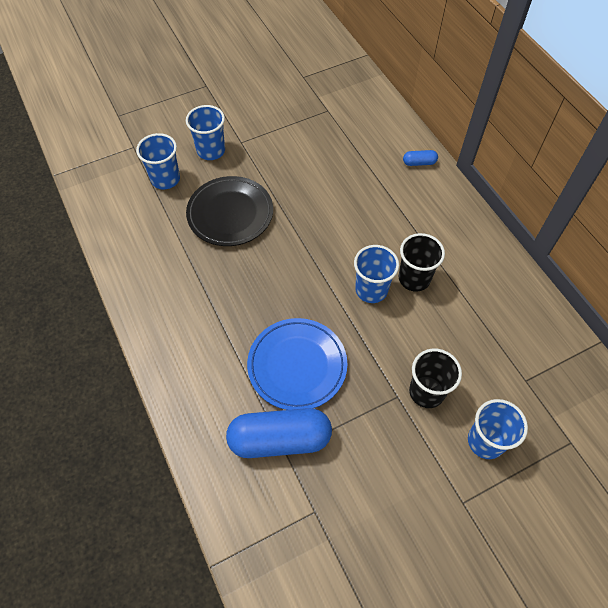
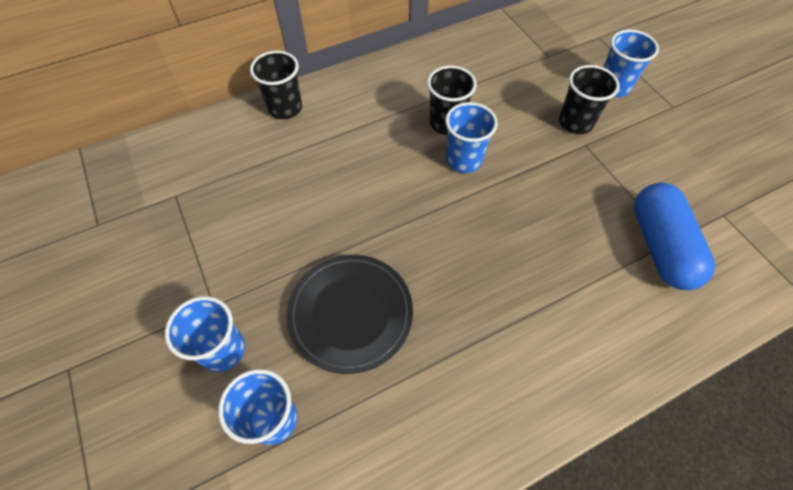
camera: 90 degrees left, 0 degrees up
(297, 366) = (570, 230): blue plate -> none
(419, 163) = (285, 108): blue capsule -> black cup

